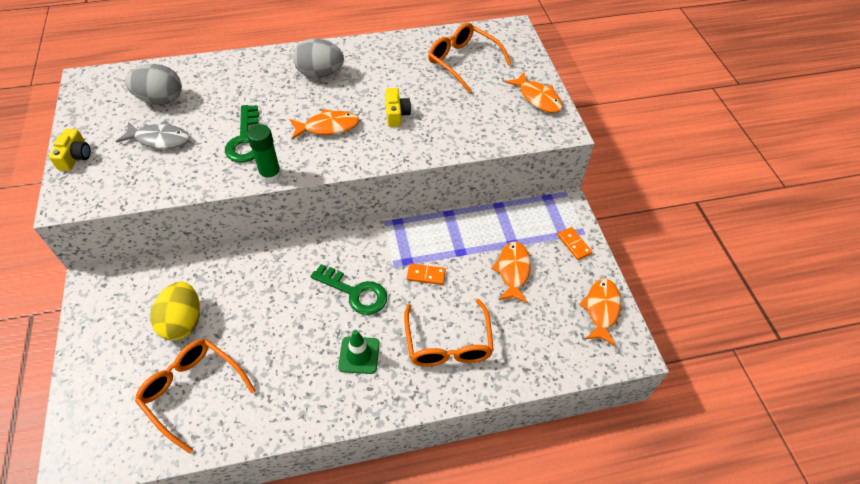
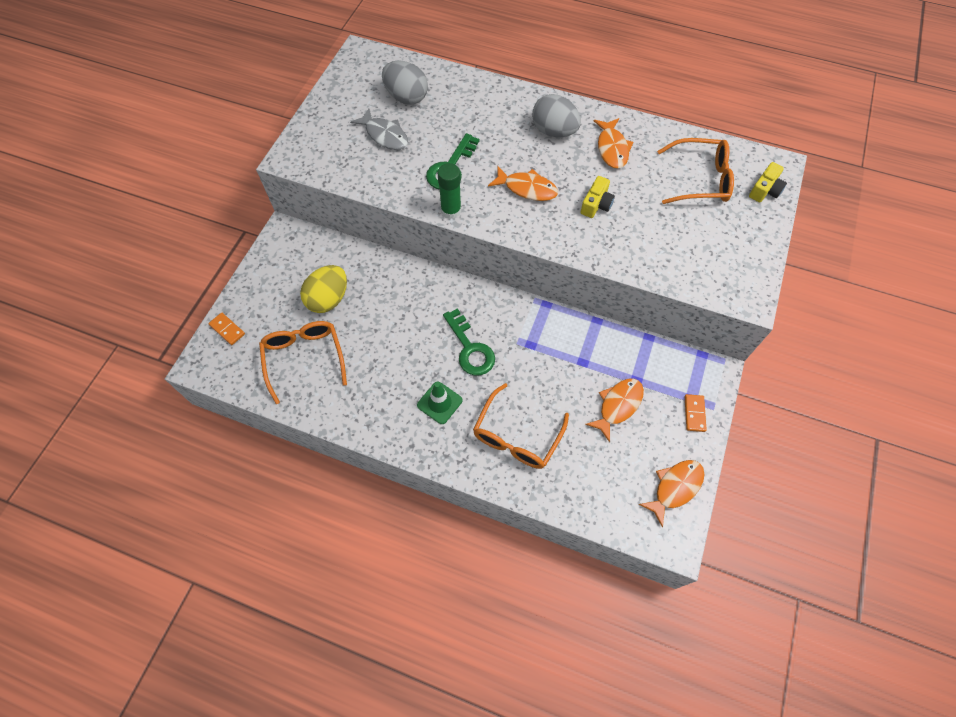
camera: 35 degrees right, 10 degrees up
(75, 157) = (315, 121): yellow camera -> yellow camera (765, 190)
(426, 275) = (538, 366): orange domino -> orange domino (227, 329)
(463, 62) = (699, 179): orange glasses -> orange glasses turned 105 degrees clockwise
(538, 98) = (748, 253): orange fish -> orange fish (612, 148)

